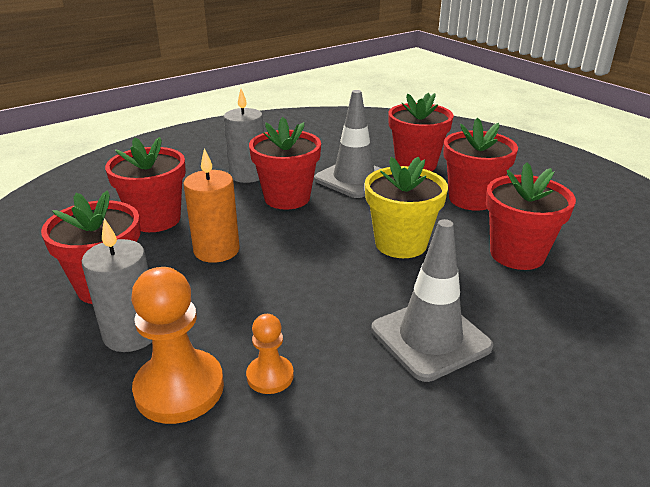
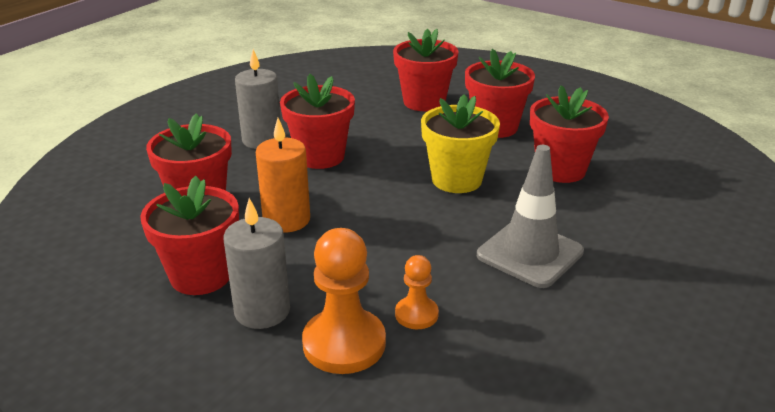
camera: 20 degrees left, 0 degrees up
(354, 178) = (373, 126): grey traffic cone -> none

